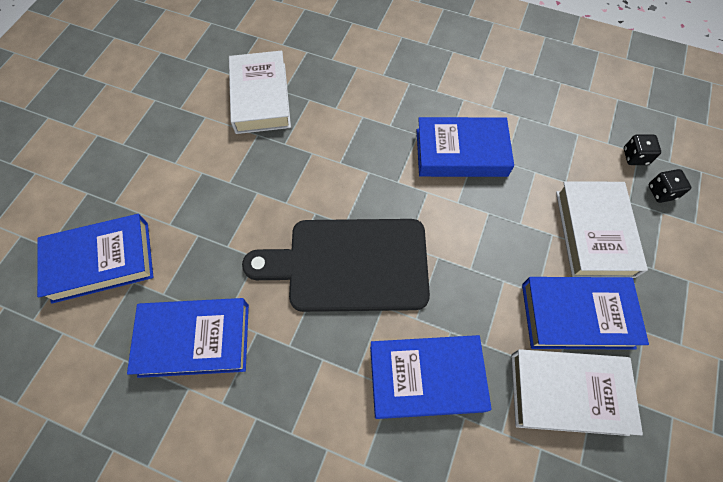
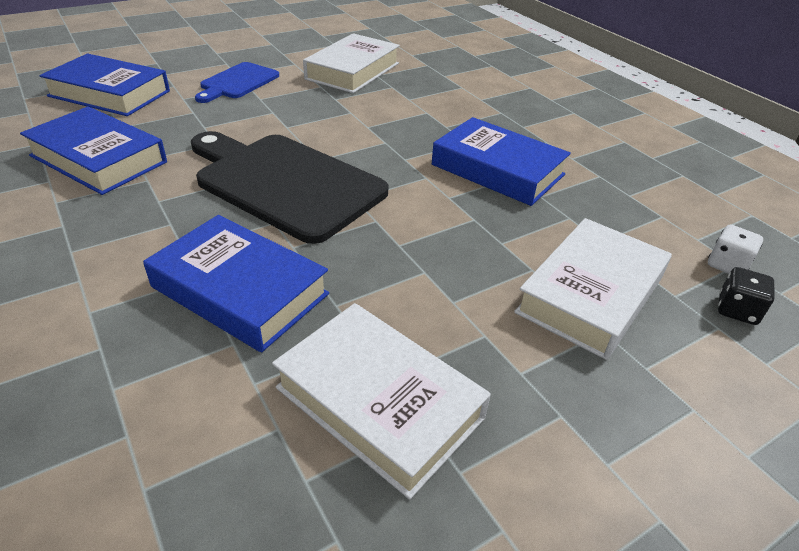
camera: 35 degrees right, 25 degrees down
(188, 173) = (237, 82): none -> blue cutting board
(577, 315) = (480, 346): blue book -> none
(635, 156) = (727, 265): black dice -> white dice

